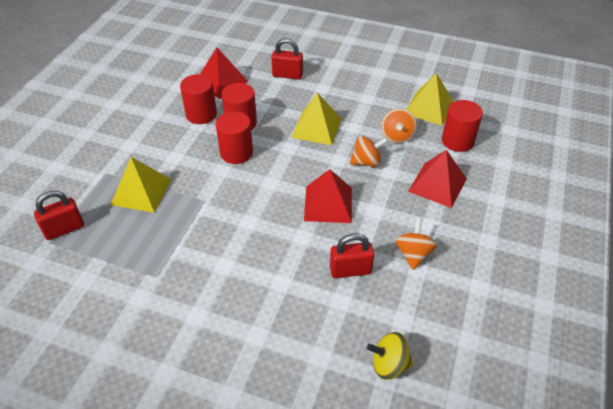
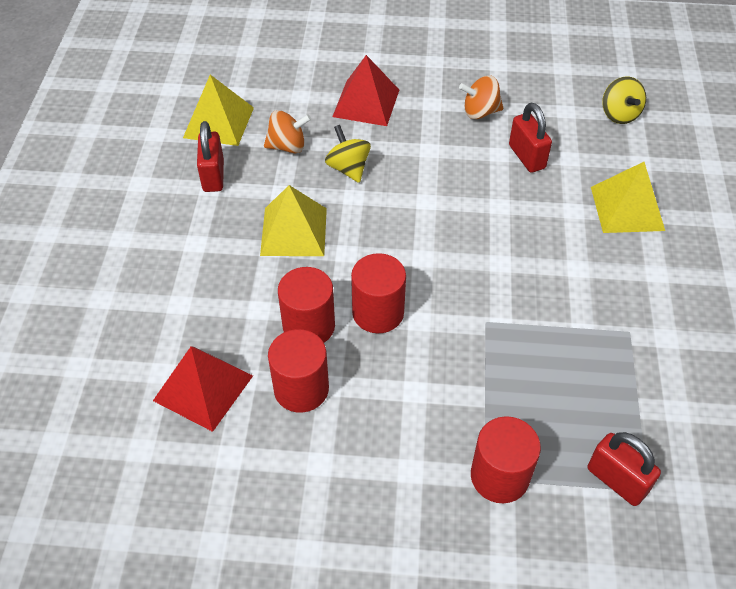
camera: 105 degrees left, 5 degrees up
(141, 191) = (503, 407): yellow pyramid -> yellow pyramid (627, 208)
(287, 75) = (166, 295): red padlock -> red padlock (213, 176)
(328, 204) = (437, 192): red pyramid -> none
(367, 162) = (348, 168): orange spinning top -> yellow spinning top
(457, 141) = (281, 92): red cylinder -> red cylinder (499, 476)

